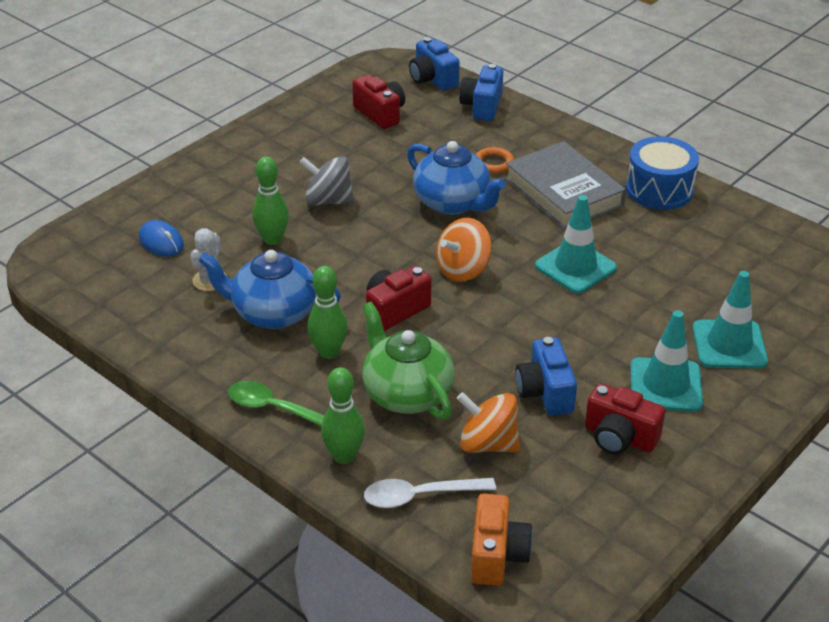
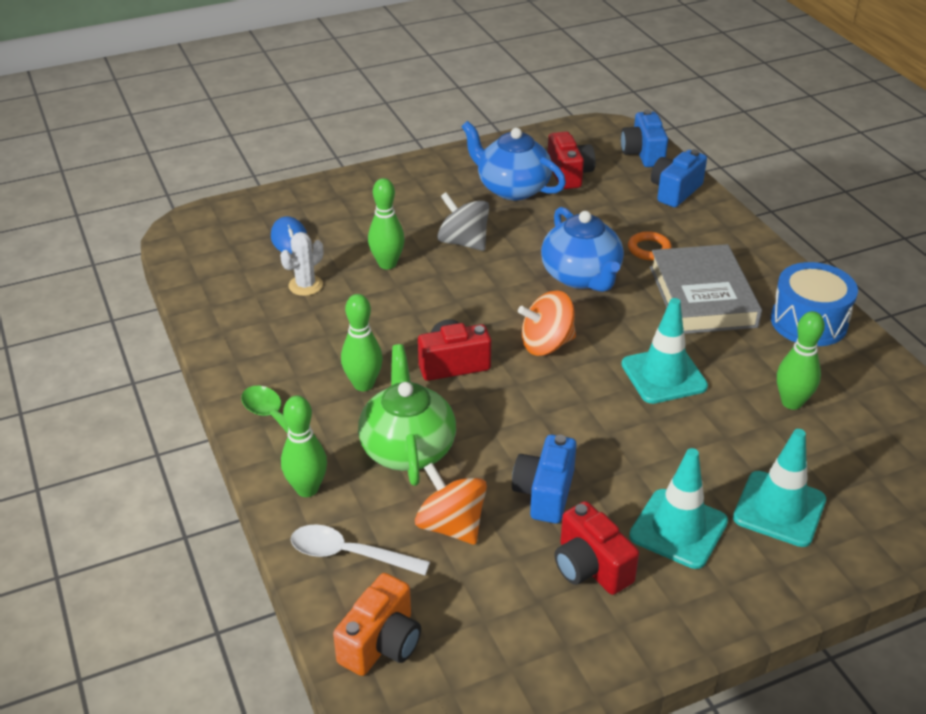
camera: 25 degrees right, 0 degrees up
(273, 313) = (339, 332): blue teapot -> blue teapot (512, 188)
(686, 259) = (791, 402): none -> green bowling pin

